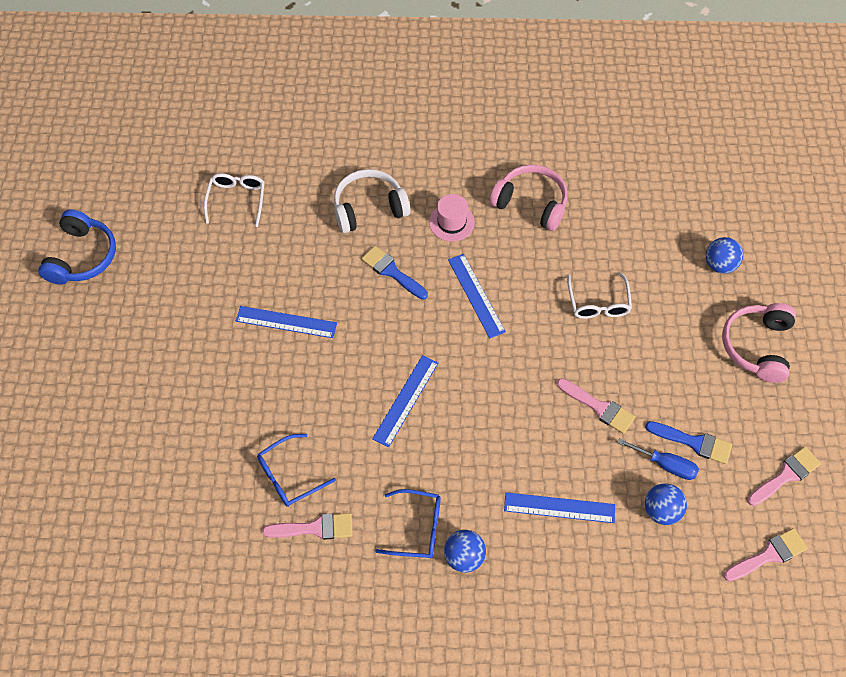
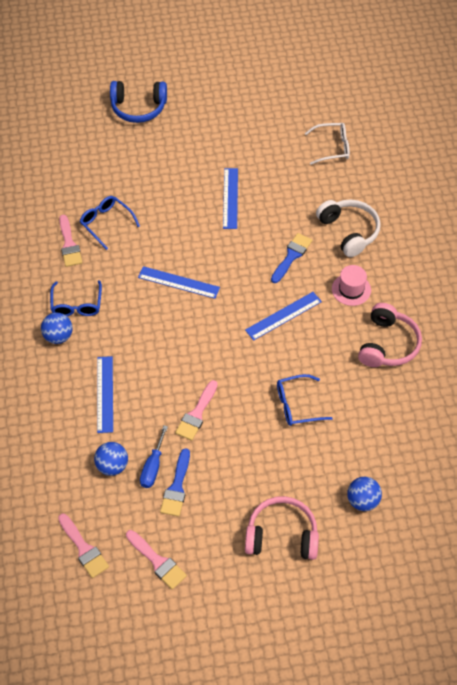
camera: 80 degrees right, 5 degrees down
(82, 256) = (258, 73): blue headphones -> blue headphones (138, 108)
(598, 303) = (297, 405): white glasses -> blue glasses

